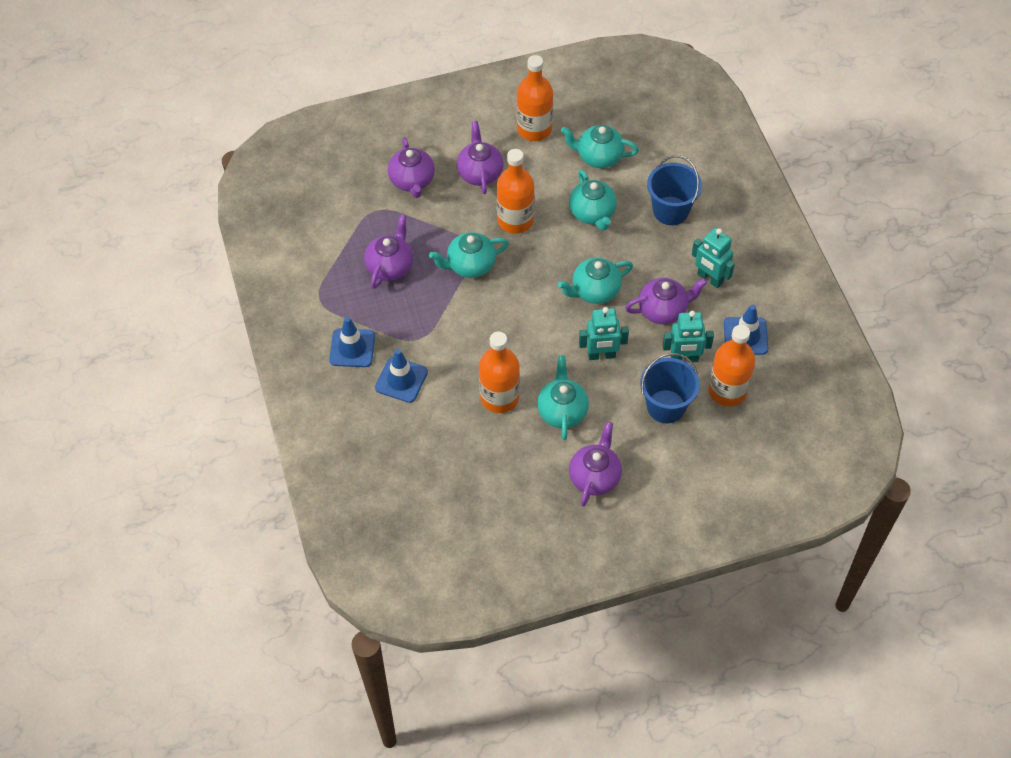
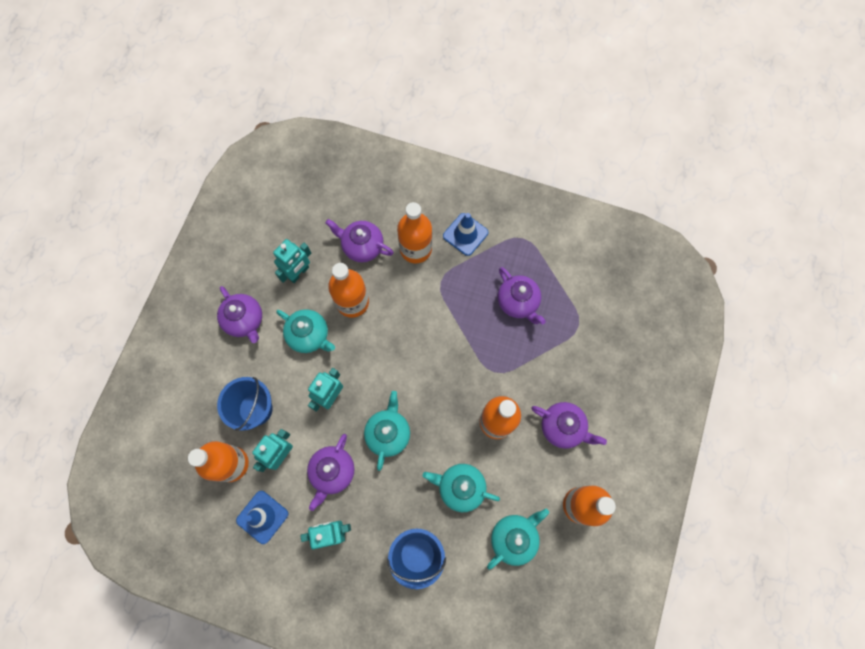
camera: 125 degrees right, 15 degrees up
(401, 380) = (416, 249): blue traffic cone -> orange bottle
(412, 181) = (589, 370): purple teapot -> purple teapot (362, 246)
(470, 265) = (478, 359): turquoise teapot -> none
(508, 464) = (299, 273): none -> turquoise robot

